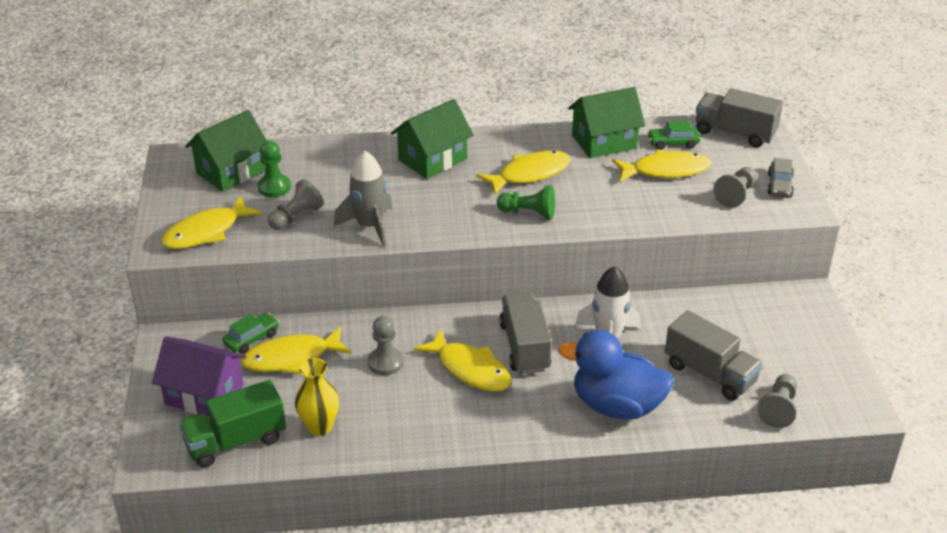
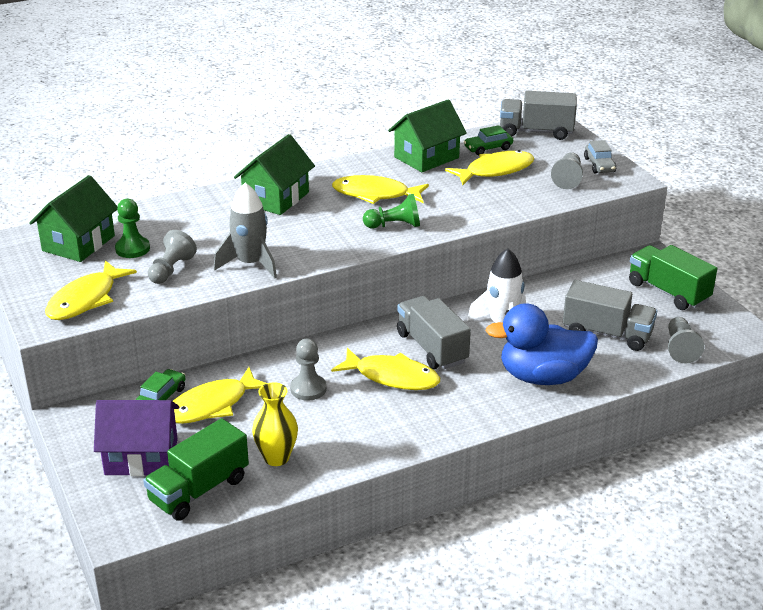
camera: 20 degrees left, 5 degrees down
(529, 174) = (375, 194): yellow fish -> yellow fish turned 120 degrees counterclockwise
(802, 340) = (668, 292): none -> green truck

